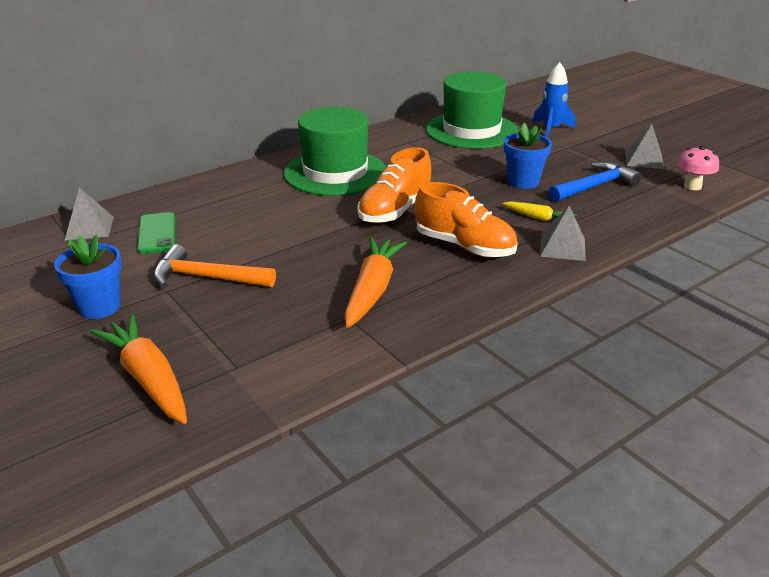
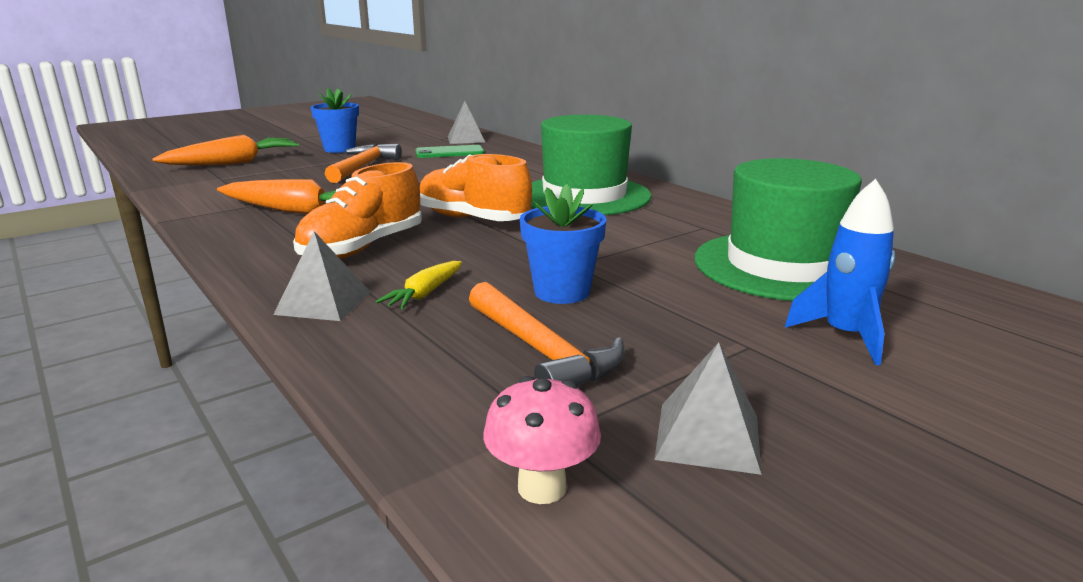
camera: 90 degrees right, 10 degrees down
(594, 186) = (542, 352): blue hammer -> orange hammer

